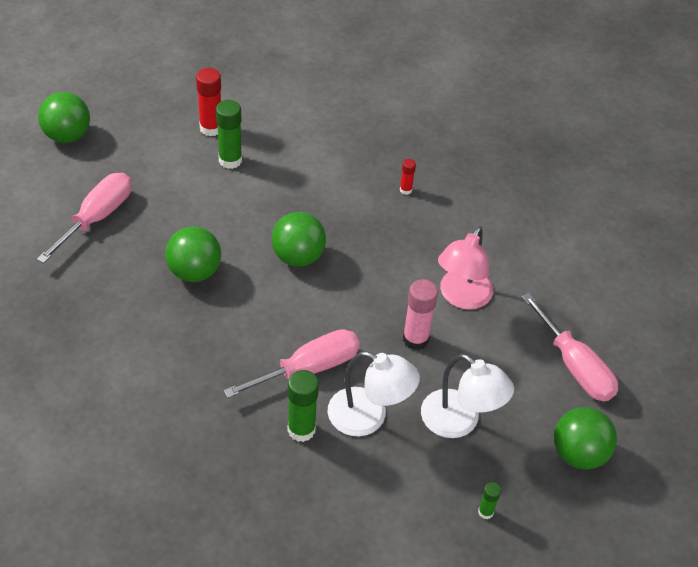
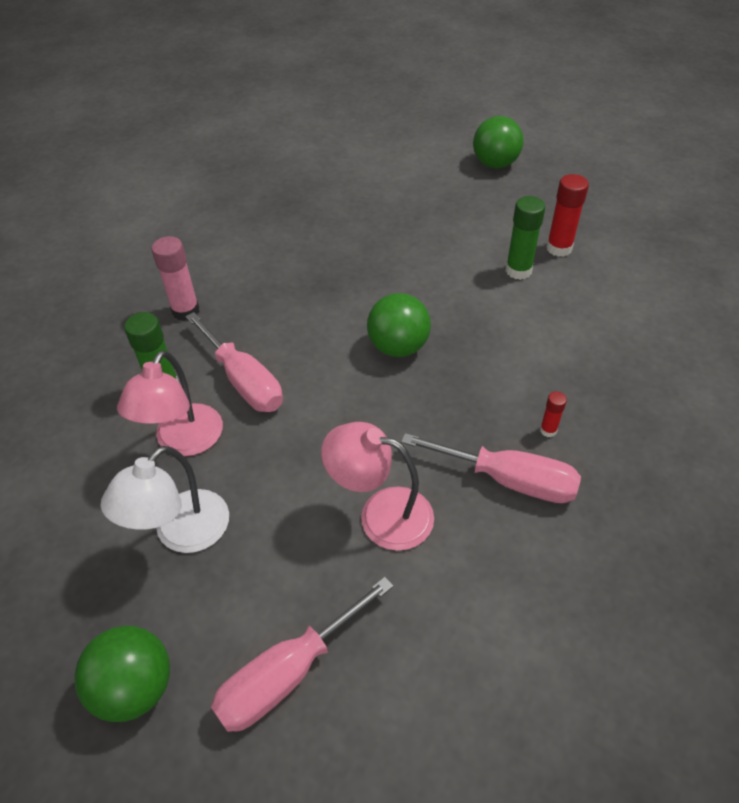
camera: 85 degrees right, 0 degrees up
(97, 218) = (399, 202): pink screwdriver -> pink screwdriver (508, 480)
(194, 272) = (353, 275): green ball -> none
(368, 417) = (183, 442): white lamp -> pink lamp
(415, 339) = (301, 472): pink glue stick -> pink glue stick (185, 311)
(485, 512) = (51, 575): green glue stick -> none

